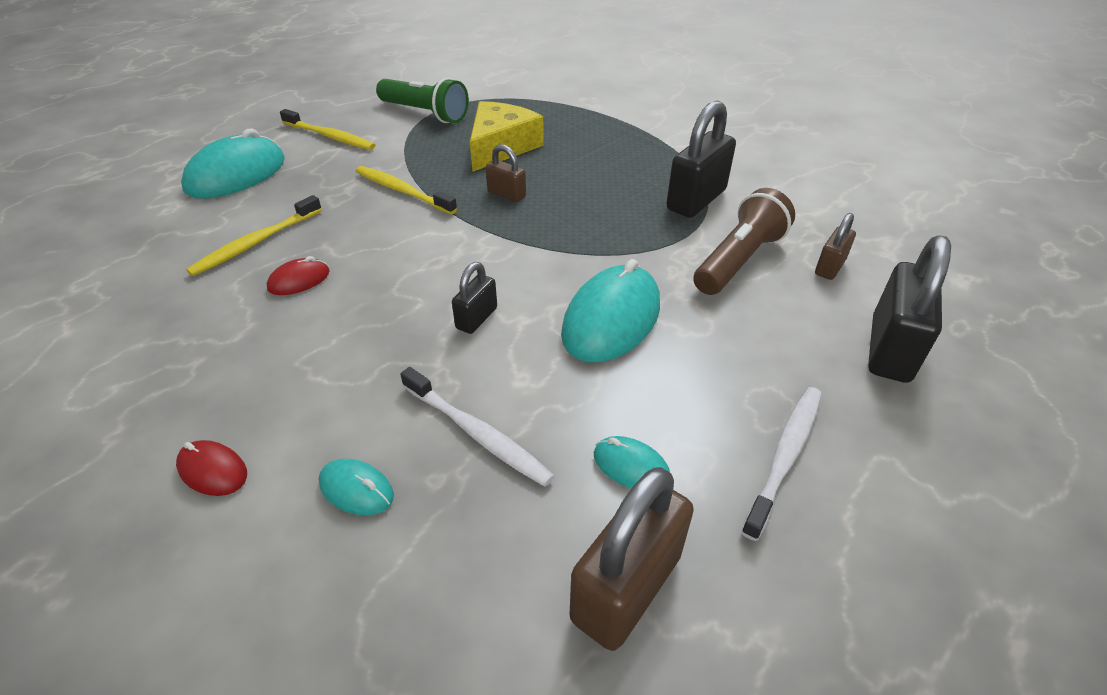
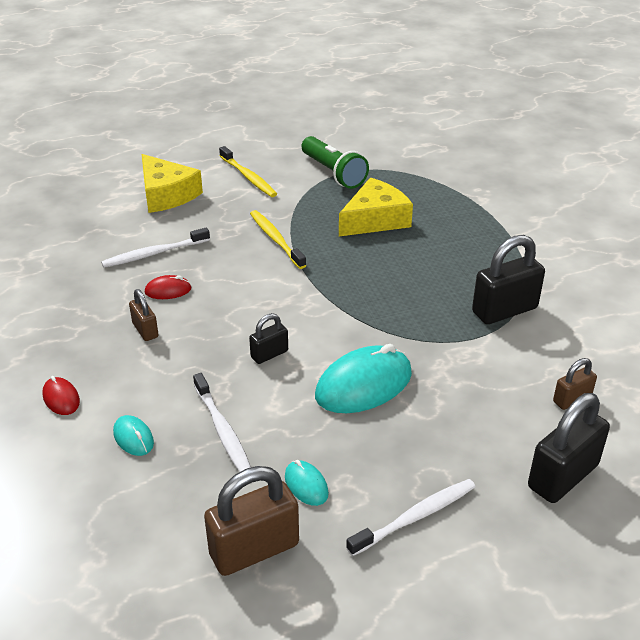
camera: 25 degrees right, 5 degrees down
(236, 175) = (166, 194): turquoise mouse -> yellow cheese
(255, 243) = (154, 253): yellow toothbrush -> white toothbrush
(506, 194) = (352, 263): brown padlock -> brown padlock (145, 330)
(738, 260) = (498, 370): brown flashlight -> none

